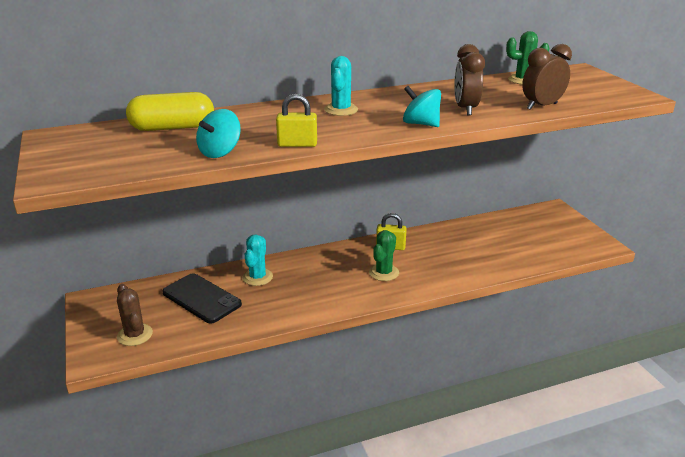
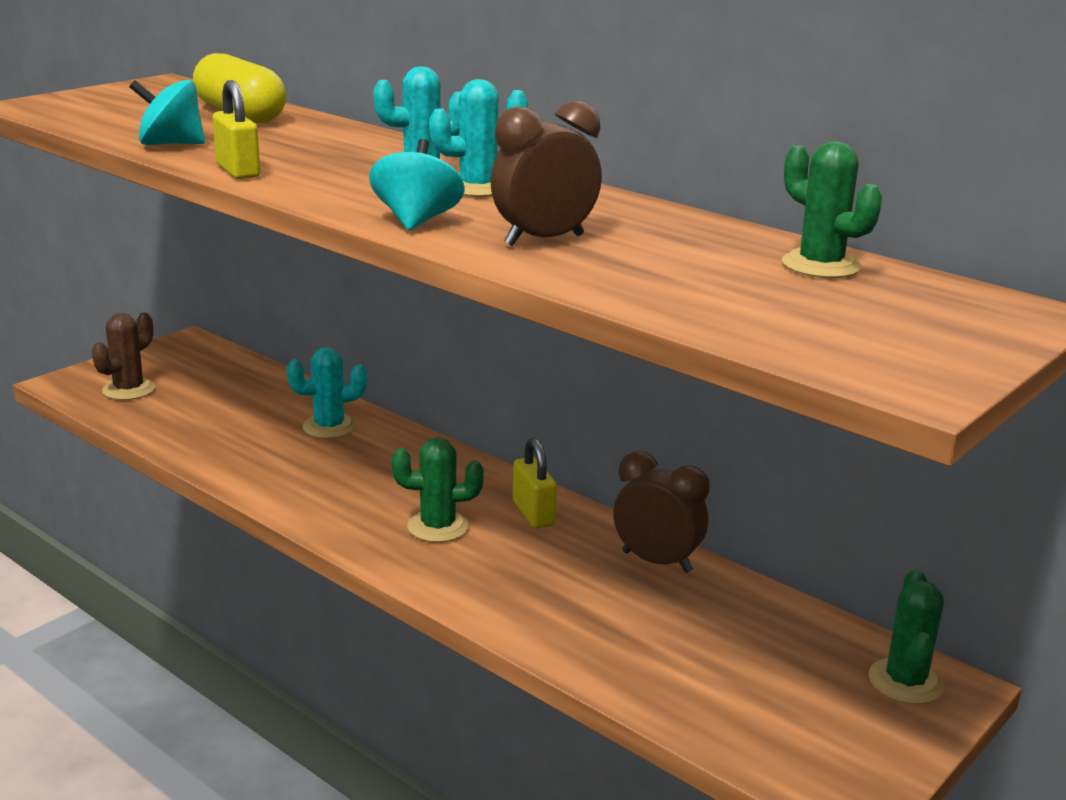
camera: 60 degrees right, 5 degrees down
(201, 298) = (242, 405): black phone -> none
(379, 105) = (478, 187): none -> turquoise cactus
(541, 106) = (657, 294): brown clock -> brown clock (657, 561)
(549, 214) = (905, 682): none -> green cactus

